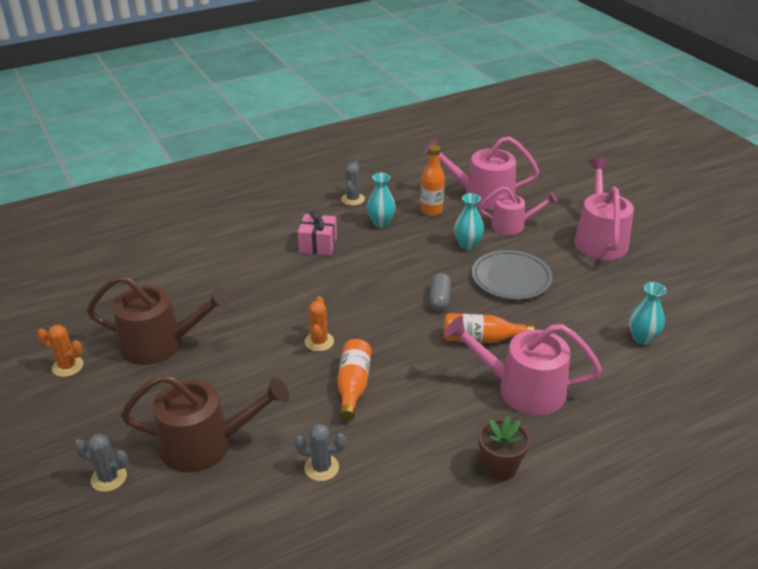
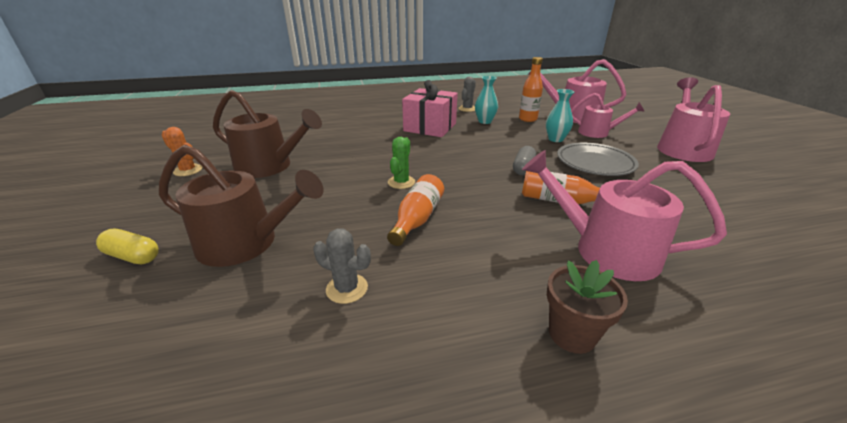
camera: 15 degrees right, 5 degrees down
(109, 478) = (133, 256): grey cactus -> yellow capsule
(318, 244) = (430, 127): pink gift -> pink gift, size x1.57
(319, 342) = (401, 182): orange cactus -> green cactus
(642, 338) = (751, 225): turquoise vase -> none

